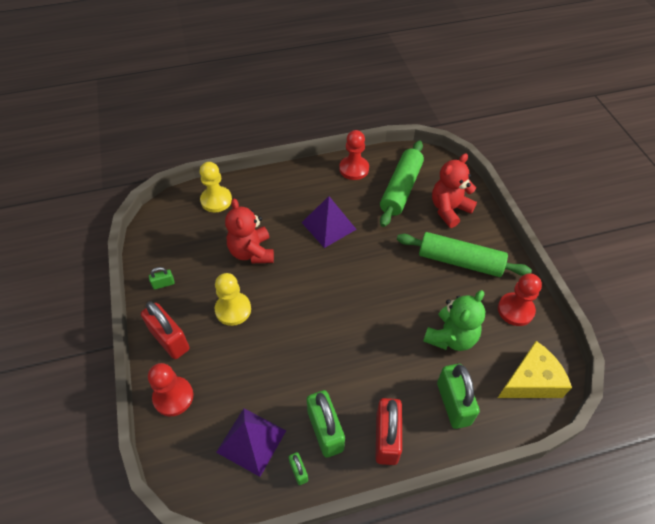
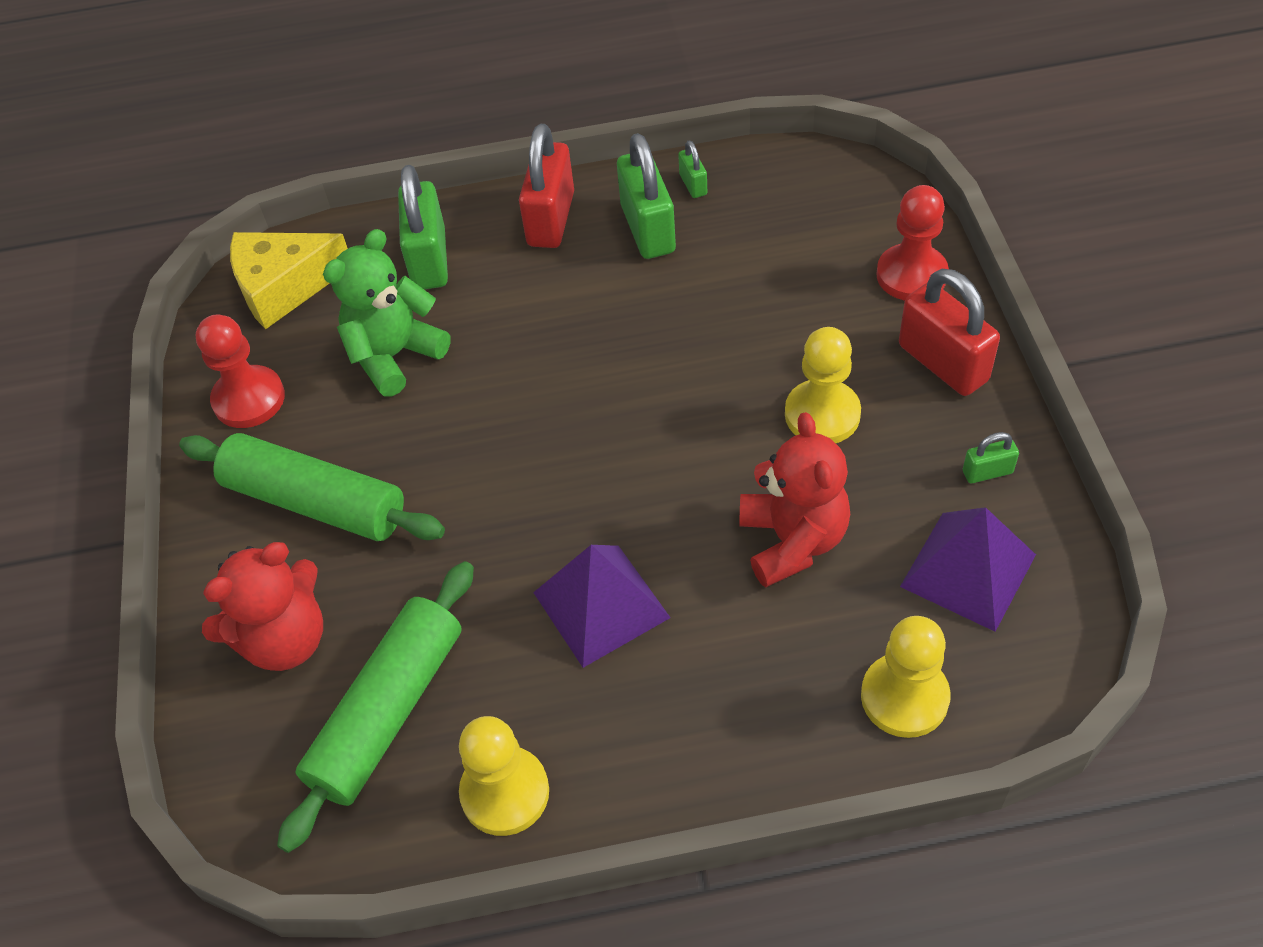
camera: 170 degrees left, 0 degrees up
(251, 441) = (768, 218): purple pyramid -> purple pyramid (968, 570)
(354, 169) = (505, 792): red pawn -> yellow pawn

